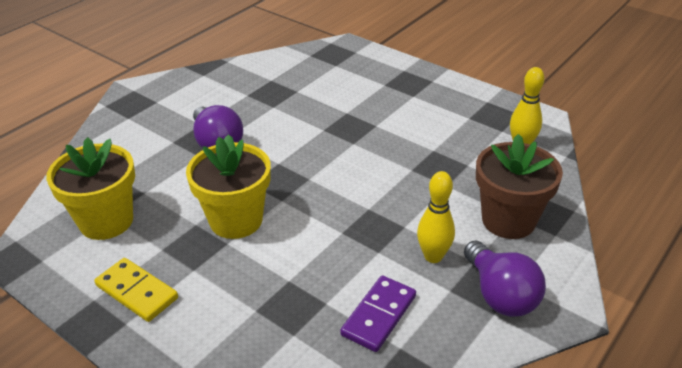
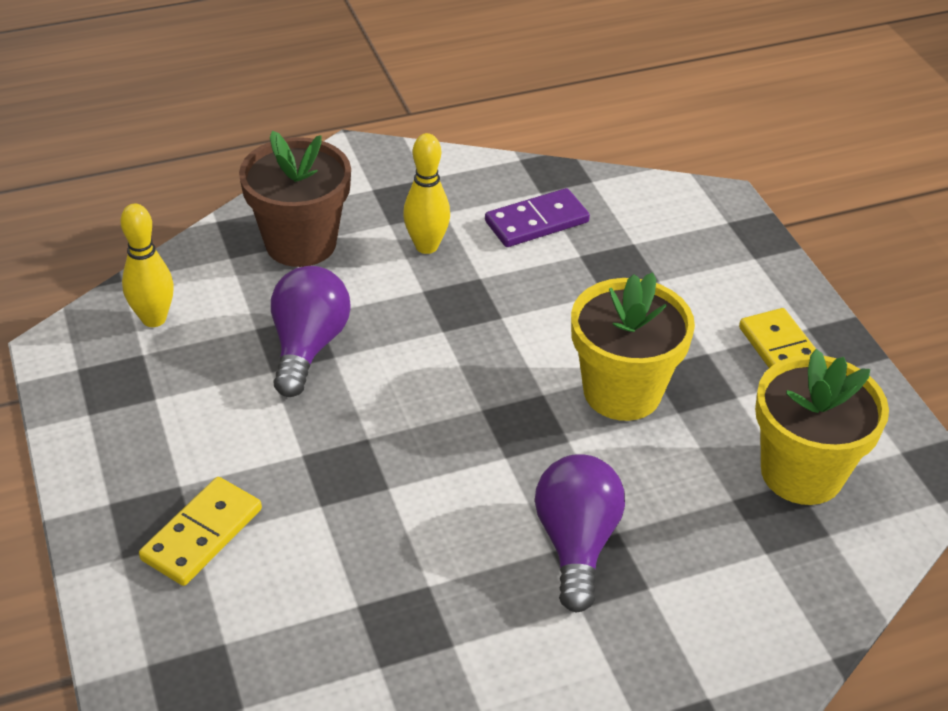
camera: 150 degrees left, 5 degrees up
(383, 86) = (202, 534): none -> yellow domino
(500, 295) = (401, 187): purple light bulb -> purple light bulb (308, 346)

